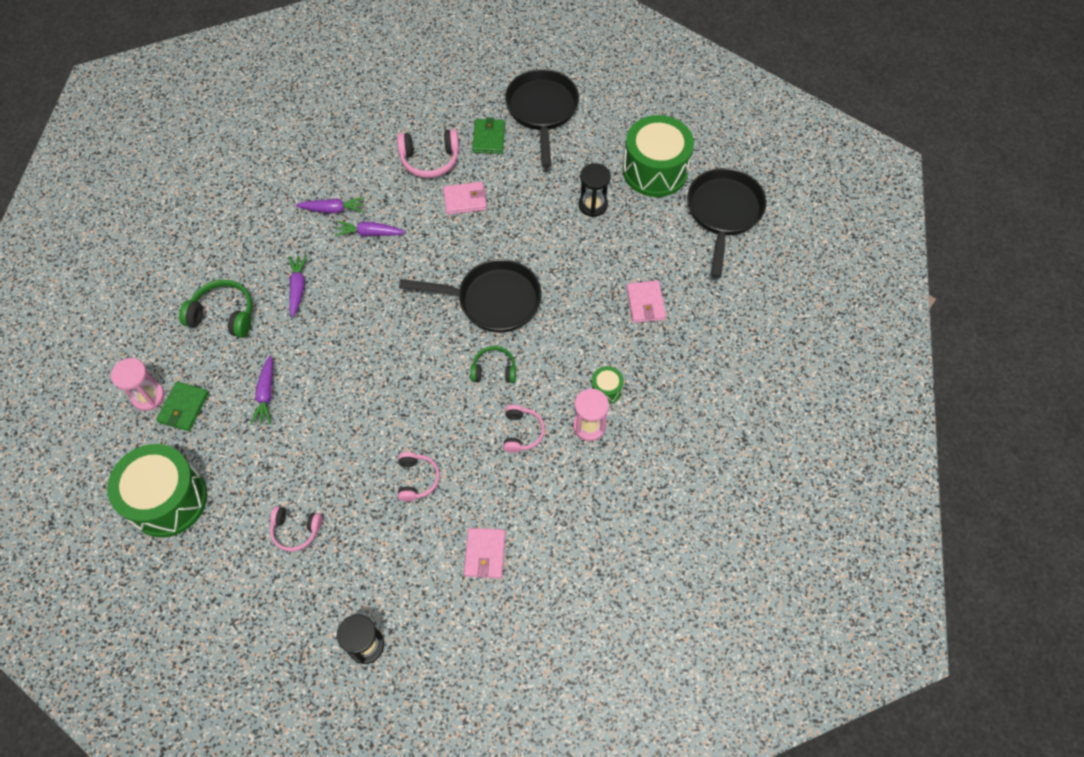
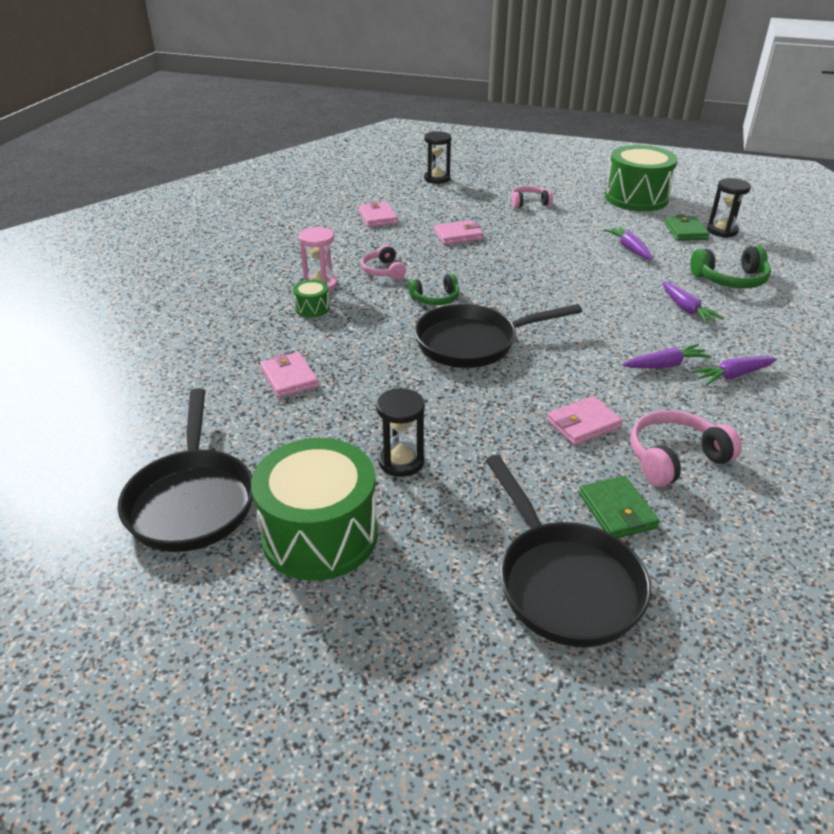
camera: 160 degrees right, 25 degrees down
(148, 396) = (722, 231): pink hourglass -> black hourglass
(417, 479) = (458, 235): pink headphones -> pink wallet

